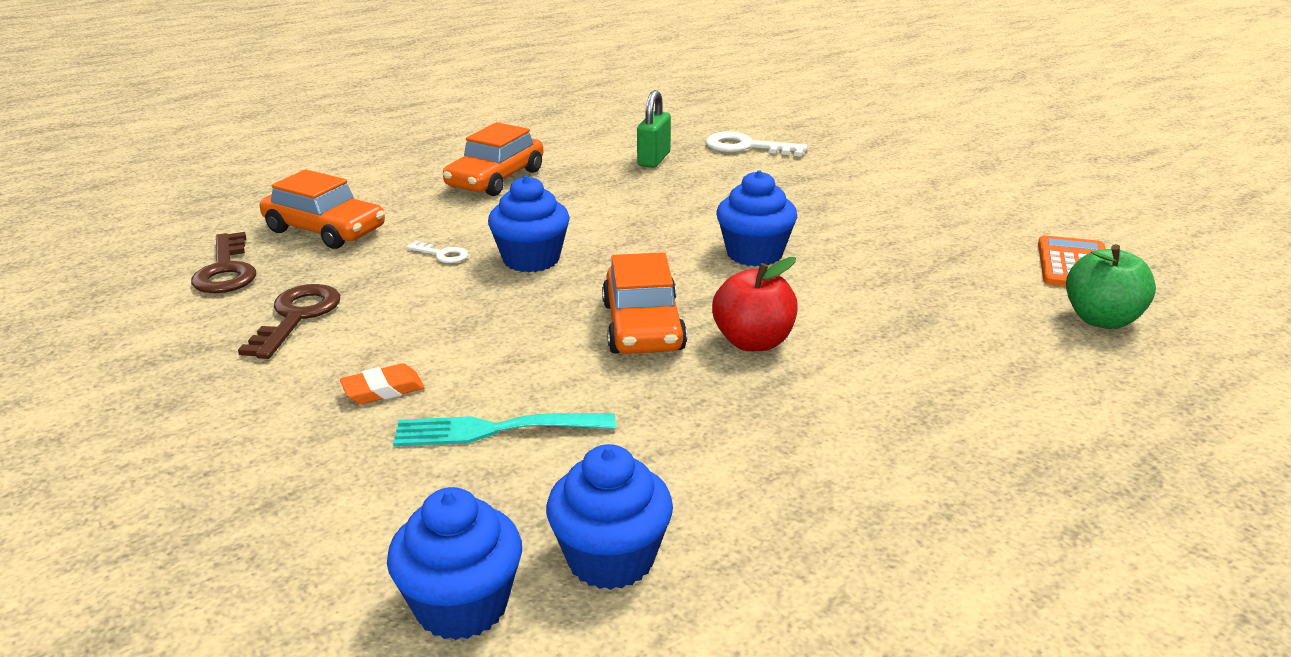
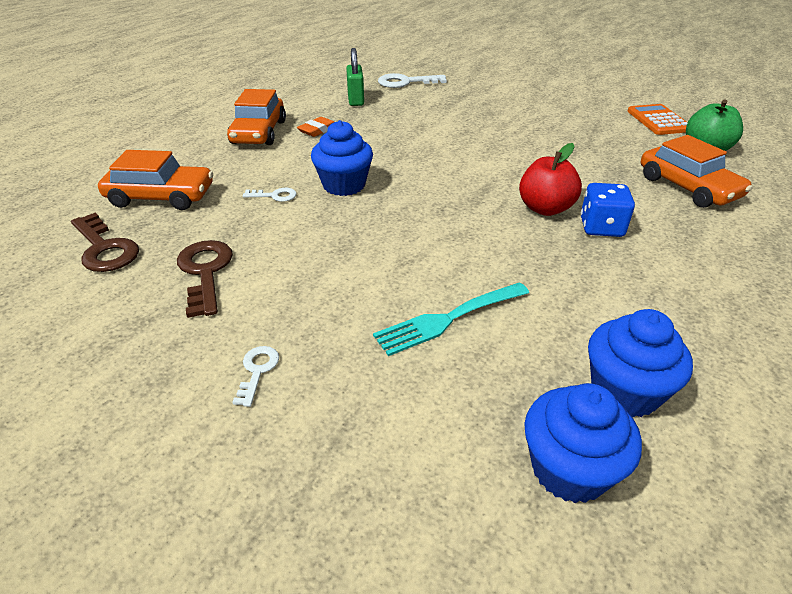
camera: 25 degrees left, 10 degrees up
(256, 422) = (257, 371): none -> white key
(383, 390) = (334, 312): orange eraser -> orange eraser (318, 130)
(643, 326) = (467, 215): orange car -> orange car (688, 187)
(754, 254) = (484, 150): blue cupcake -> none
(803, 382) = (601, 227): none -> blue dice

